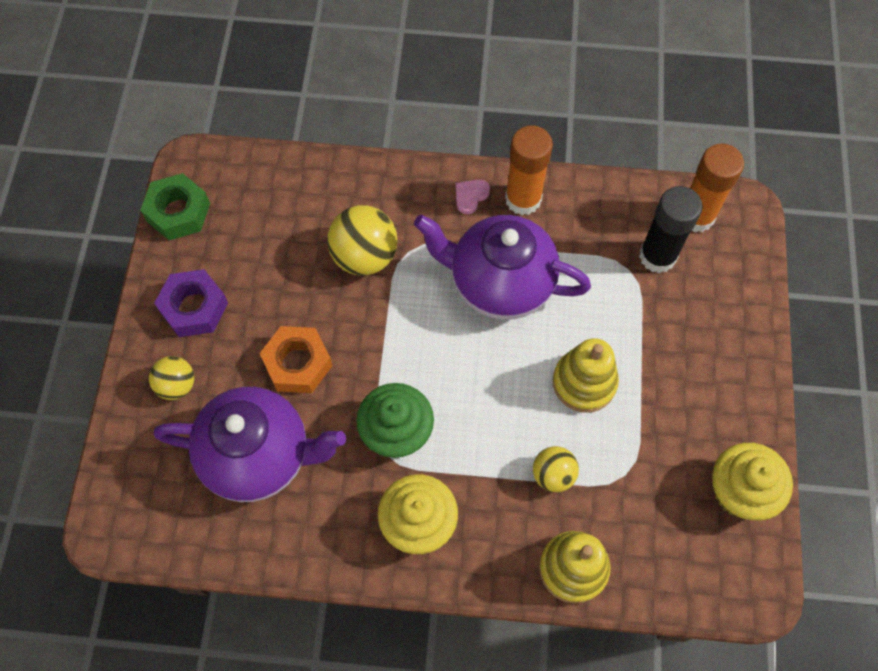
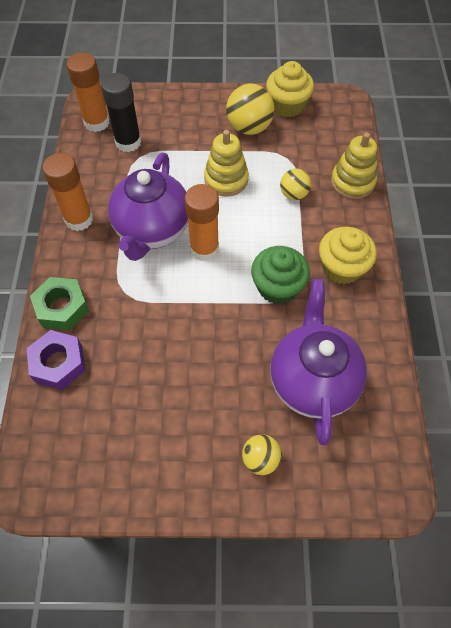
camera: 95 degrees left, 5 degrees down
(178, 212) = (82, 493): green nut -> green nut (62, 307)
(194, 308) = (184, 458): purple nut -> purple nut (58, 363)
(297, 363) = (230, 362): orange nut -> none
(365, 256) = (130, 323): yellow ball -> yellow ball (249, 127)
(465, 345) = (204, 249): none -> orange glue stick
(470, 196) = (75, 253): pink heart -> none

